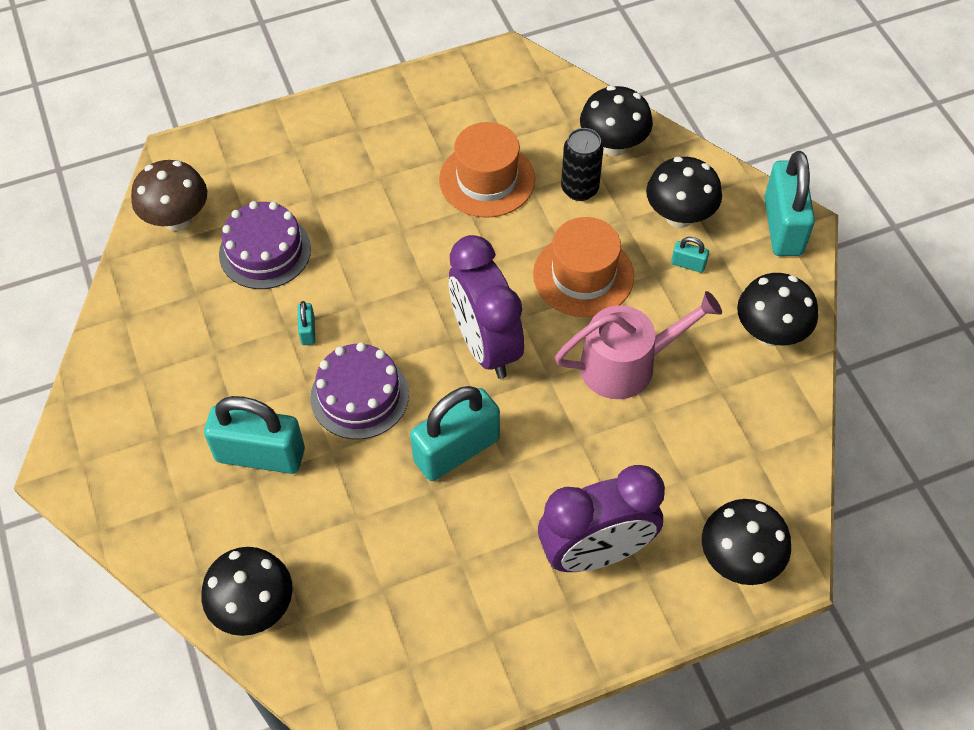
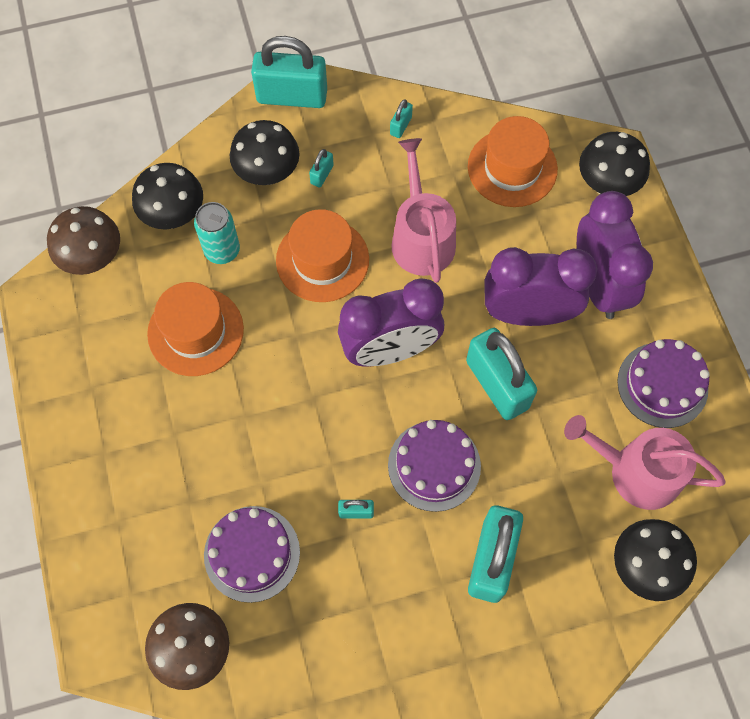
camera: 85 degrees left, 10 degrees up
(363, 598) = (636, 472): none -> pink watering can
(473, 627) = (662, 385): none -> purple cake
(547, 477) = (527, 314): none -> purple clock
(554, 91) = (93, 258): none -> brown mushroom
(579, 189) = (222, 251): black can -> turquoise can
(739, 452) = (512, 168): none -> orange hat
(770, 333) = (400, 126): black mushroom -> turquoise padlock

